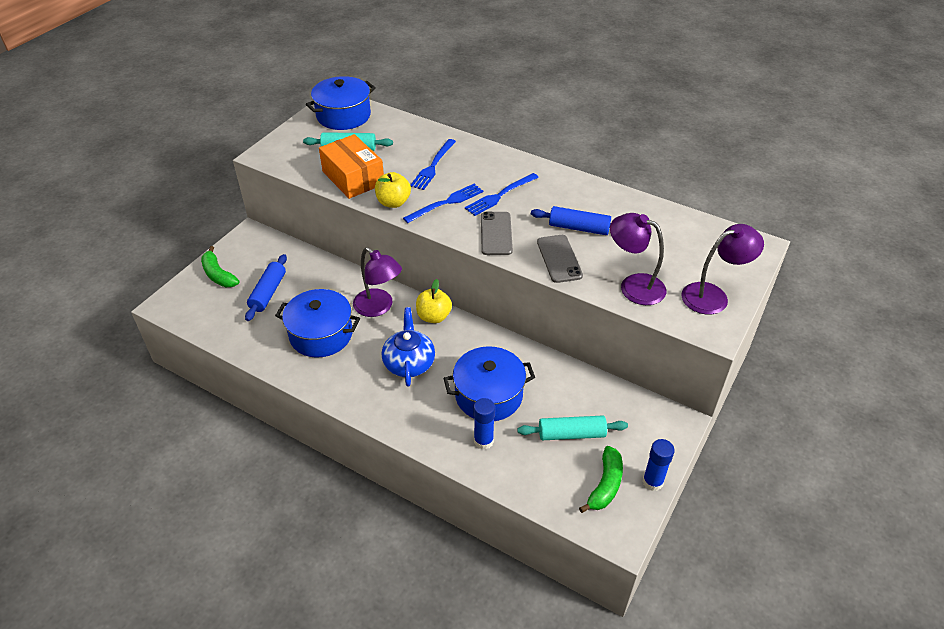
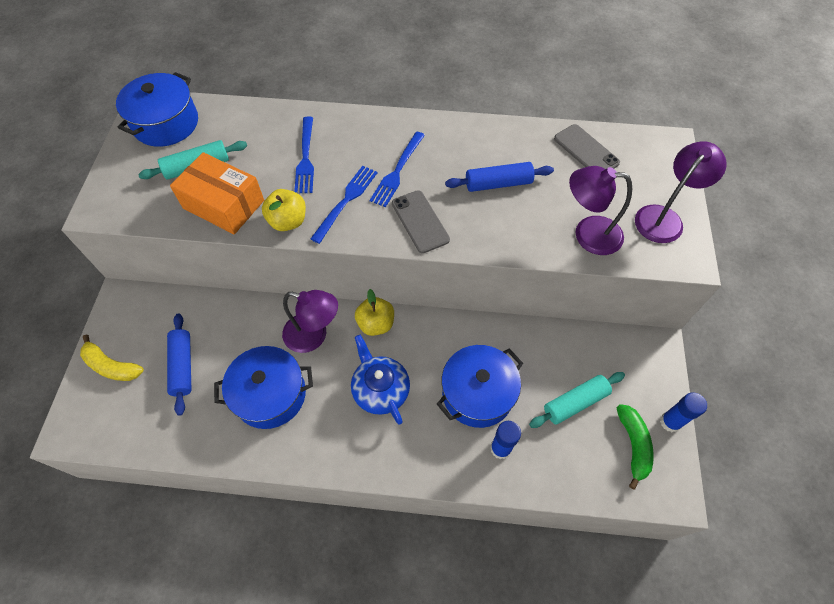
camera: 25 degrees left, 15 degrees up
(218, 275) = (111, 366): green banana -> yellow banana
(559, 259) = (500, 229): grey phone -> grey phone (586, 151)

